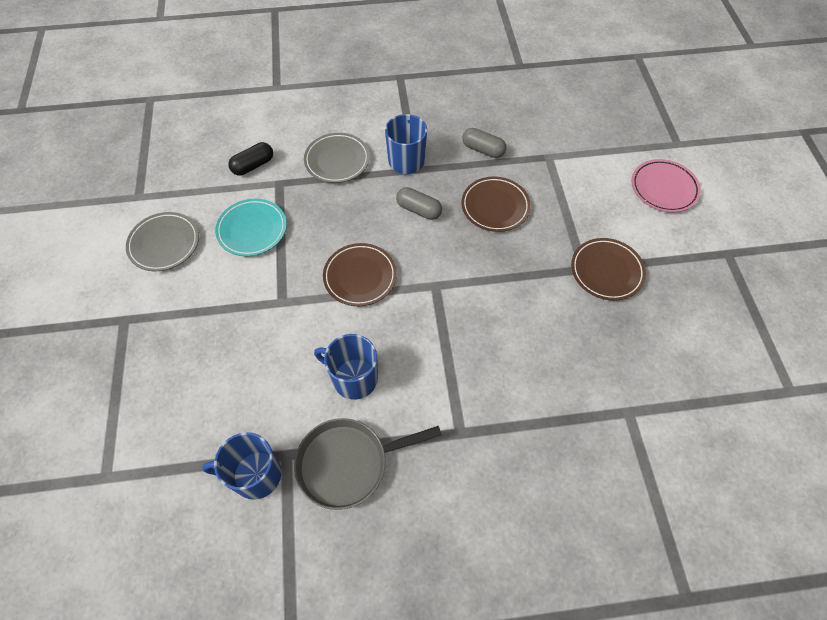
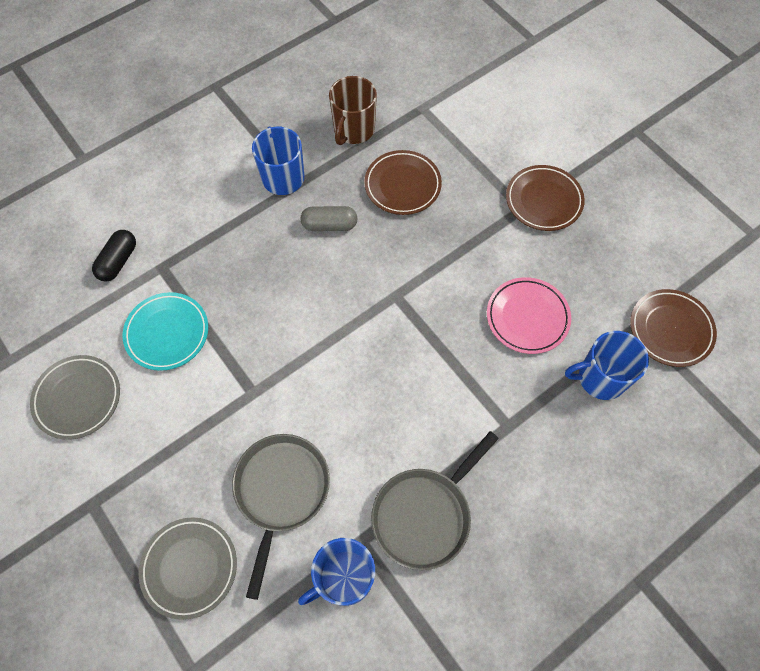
camera: 30 degrees left, 5 degrees up
(254, 384) = (281, 491): none -> grey pan
(337, 160) = (209, 212): grey plate -> grey plate (189, 568)
(354, 378) = (377, 430): blue mug -> blue mug (600, 378)
(360, 277) = (315, 325): brown plate -> brown plate (670, 330)
(483, 150) = (353, 130): grey capsule -> brown mug
(663, 188) = (546, 92): pink plate -> pink plate (527, 317)

